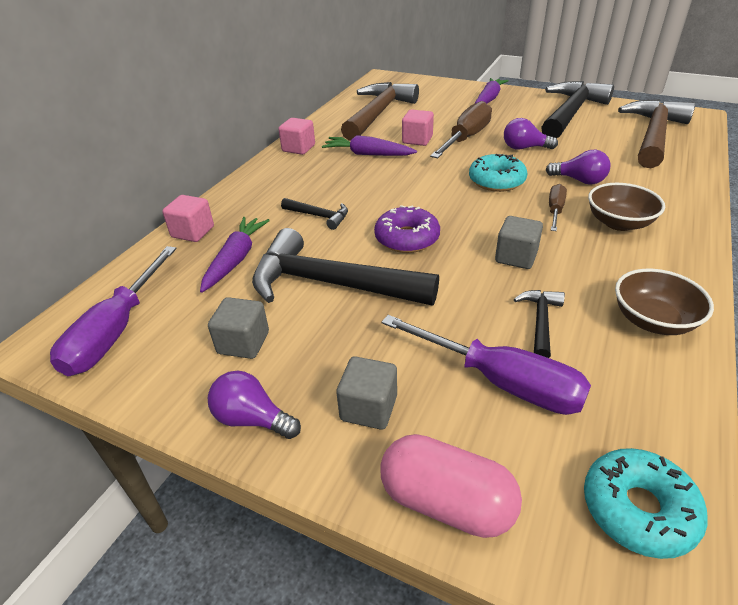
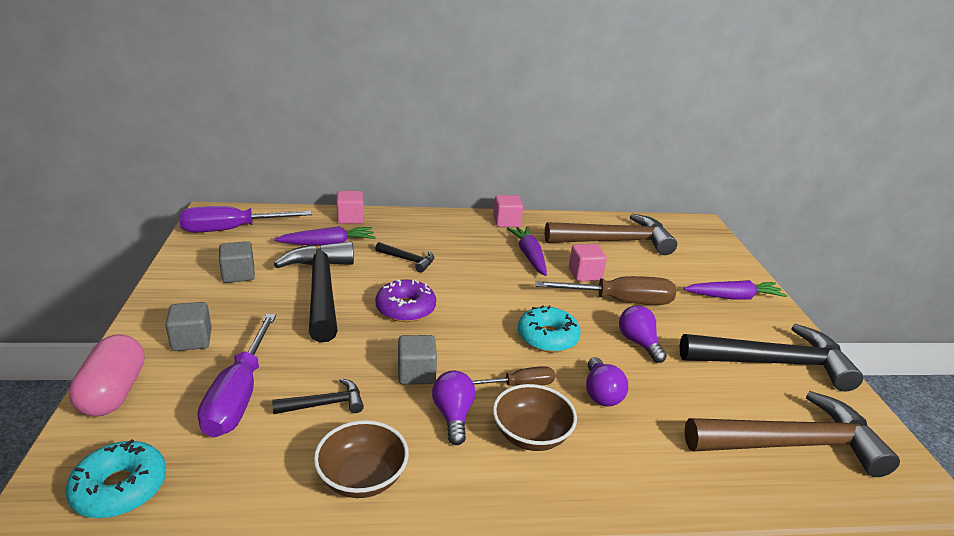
camera: 55 degrees right, 10 degrees down
(252, 419) = (169, 299): purple light bulb -> purple light bulb (453, 415)
(319, 216) = (408, 260): black hammer -> black hammer turned 60 degrees counterclockwise

